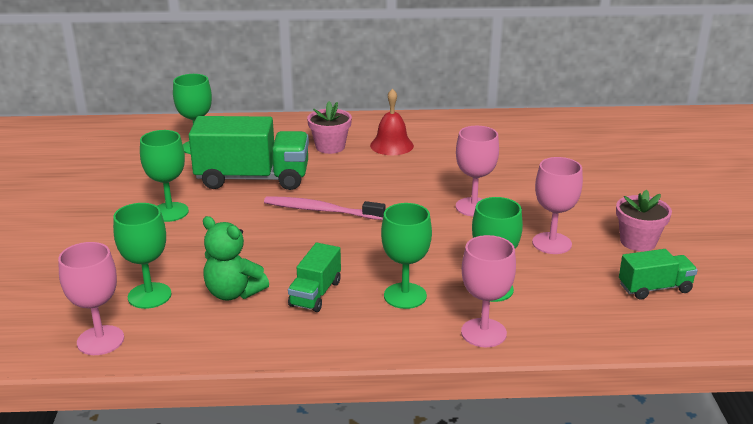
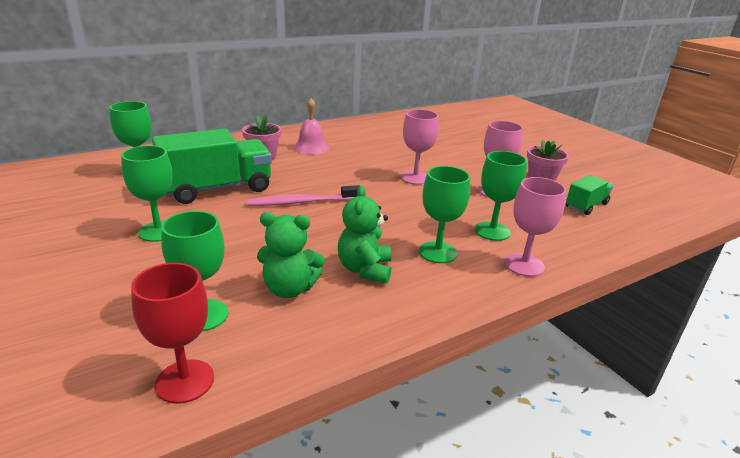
camera: 30 degrees left, 0 degrees up
(100, 340) = (185, 381): pink goblet -> red goblet
(315, 293) = (365, 269): green truck -> green teddy bear
(391, 145) = (311, 147): red bell -> pink bell

